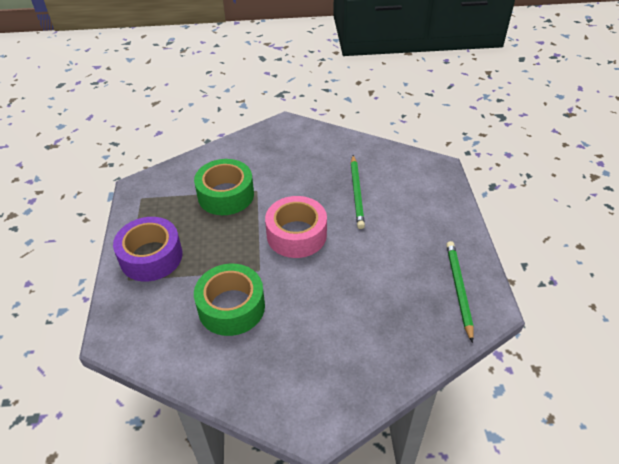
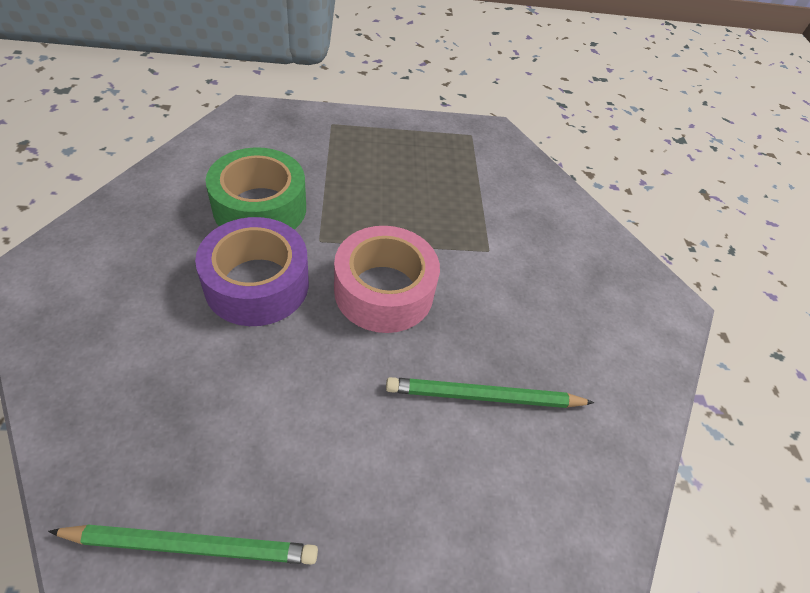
camera: 85 degrees right, 5 degrees up
(151, 257) = (364, 141): purple tape -> purple tape (257, 284)
(226, 195) = (477, 214): green tape -> none

